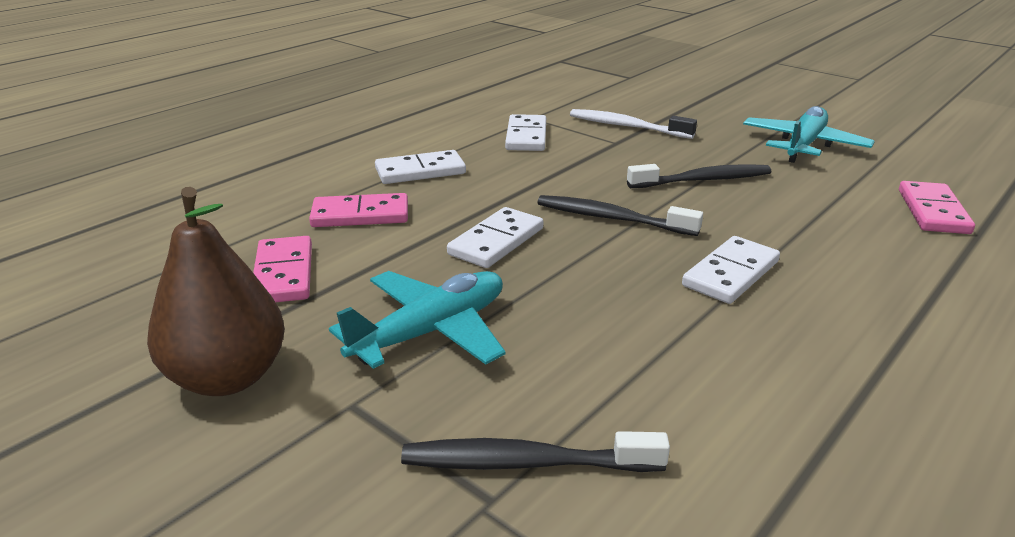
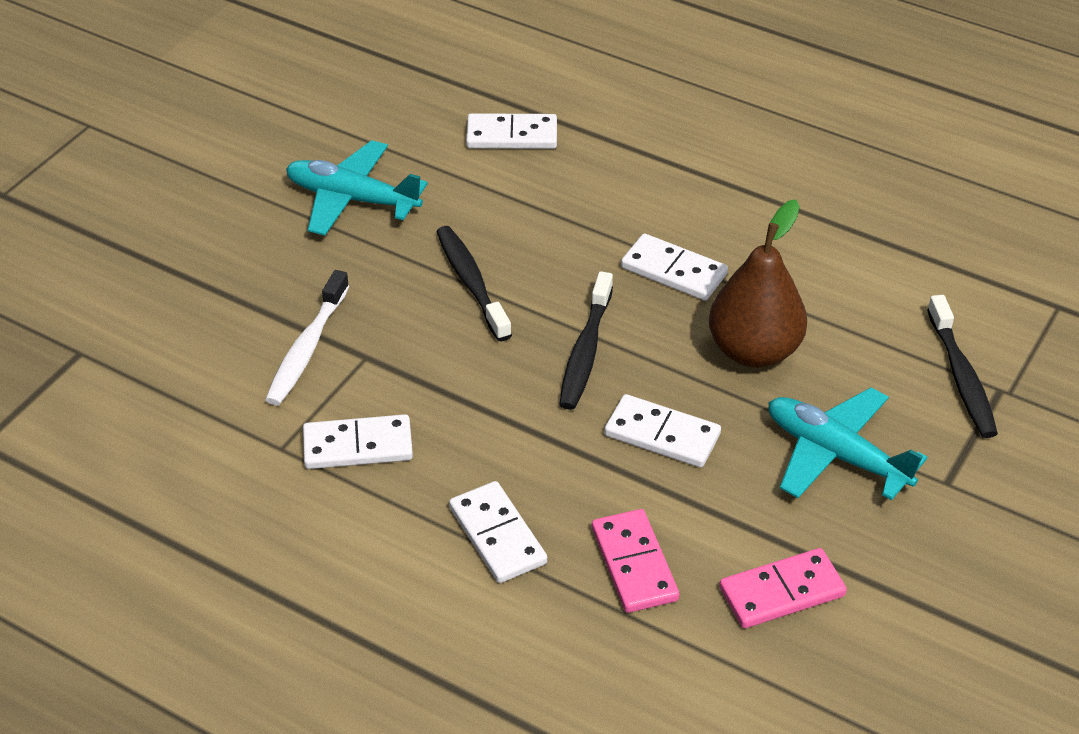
camera: 100 degrees left, 15 degrees up
(228, 377) = (950, 572): brown pear -> brown pear (754, 351)
(933, 211) = (512, 135): pink domino -> white domino

